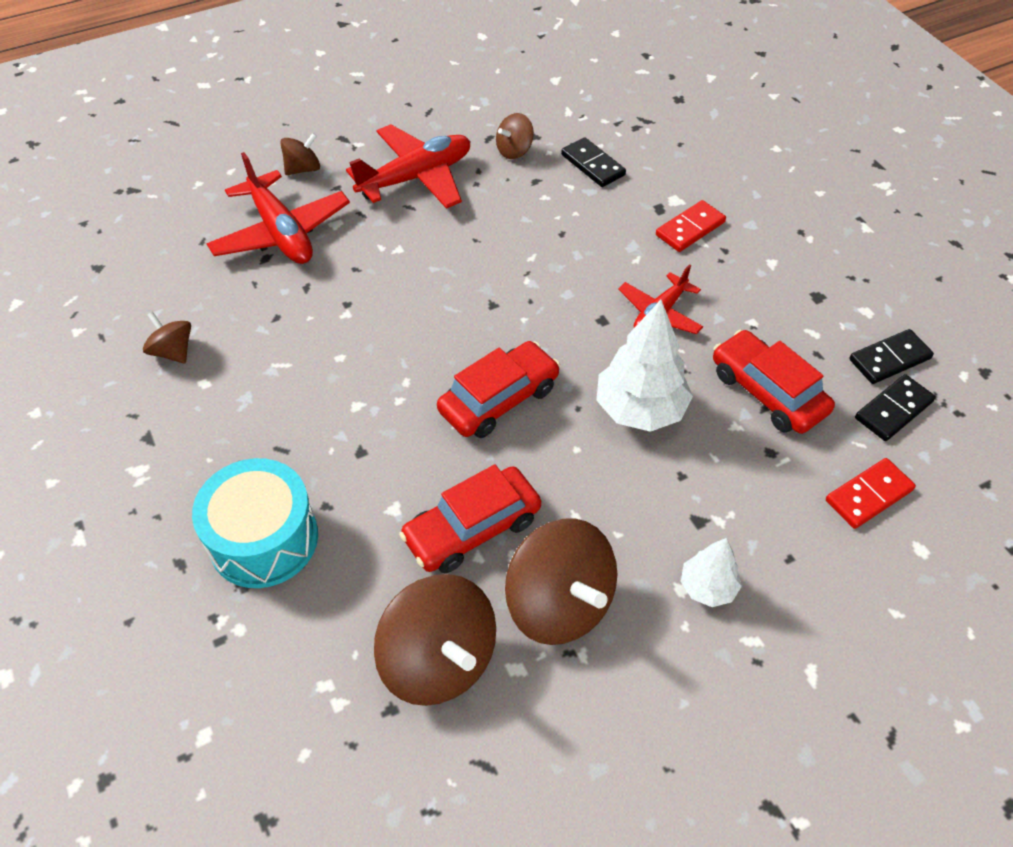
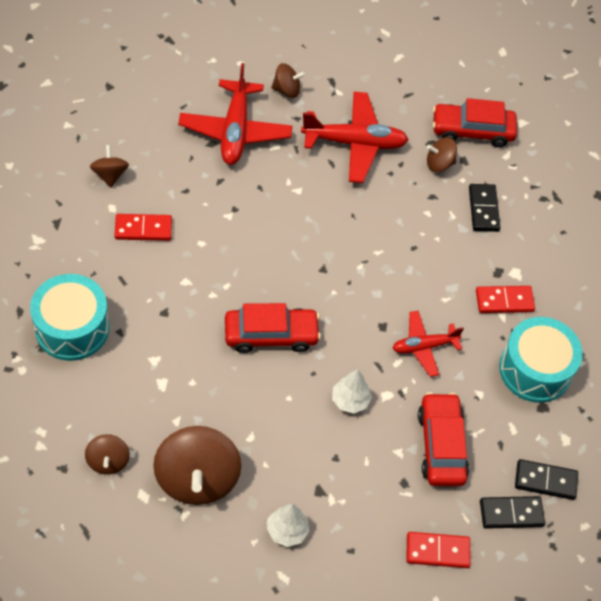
camera: 30 degrees right, 5 degrees up
(260, 382) = (143, 229): none -> red domino
(439, 660) = (108, 461): brown spinning top -> brown spinning top, size x0.51
(472, 528) = (187, 402): red car -> red car (472, 131)
(640, 409) = (350, 400): white tree -> white tree, size x0.56
(777, 269) = (535, 369): none -> turquoise drum

